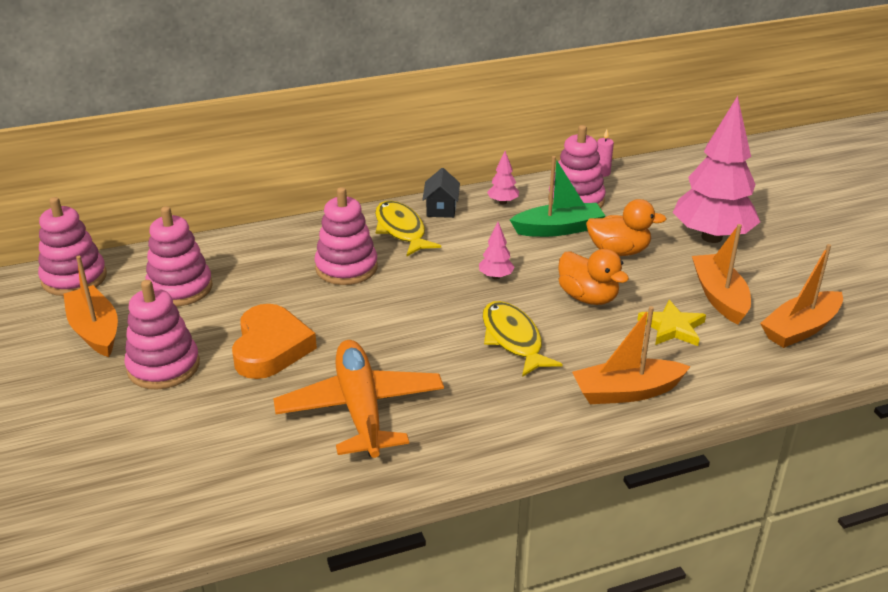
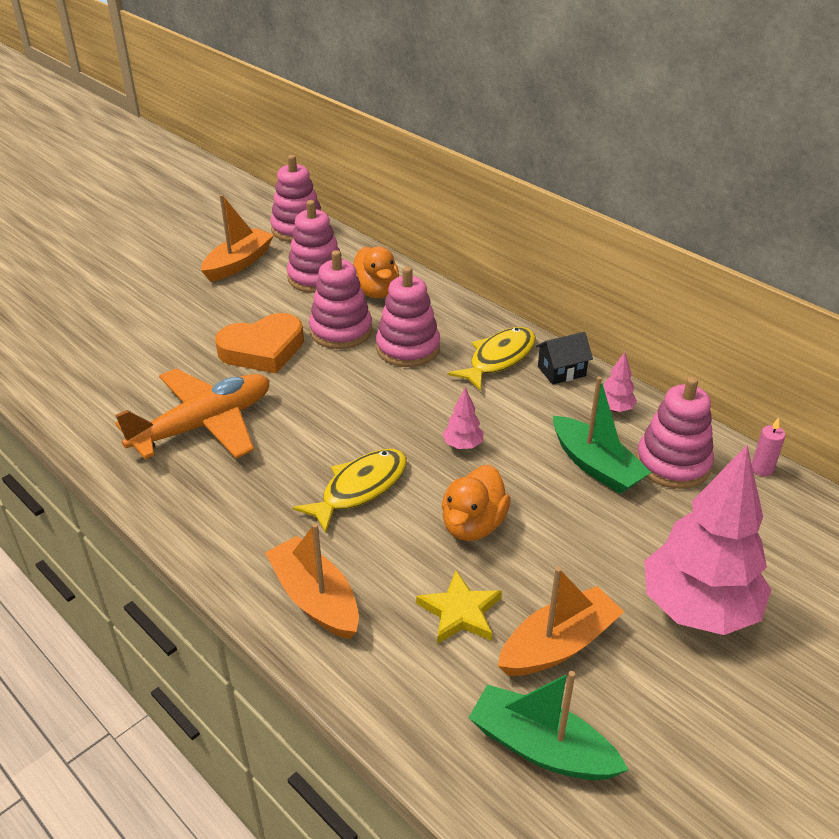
camera: 65 degrees right, 5 degrees up
(163, 367) = (210, 309): pink stacking toy -> pink stacking toy (341, 331)
(618, 251) = (589, 527): orange duck -> orange duck (375, 291)
(800, 329) = (541, 747): orange boat -> green boat

